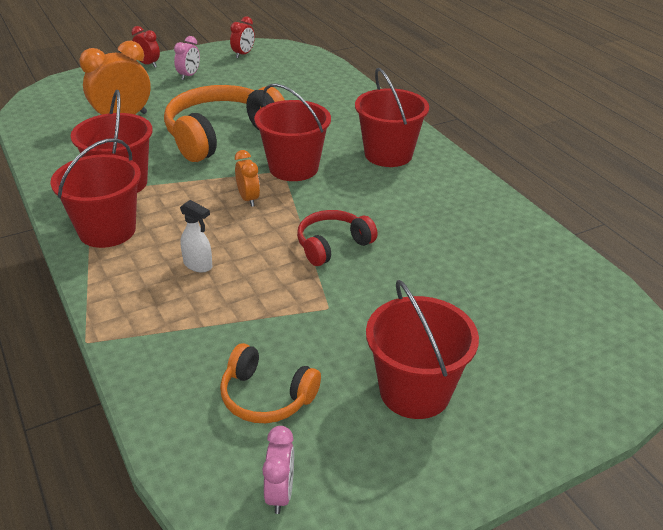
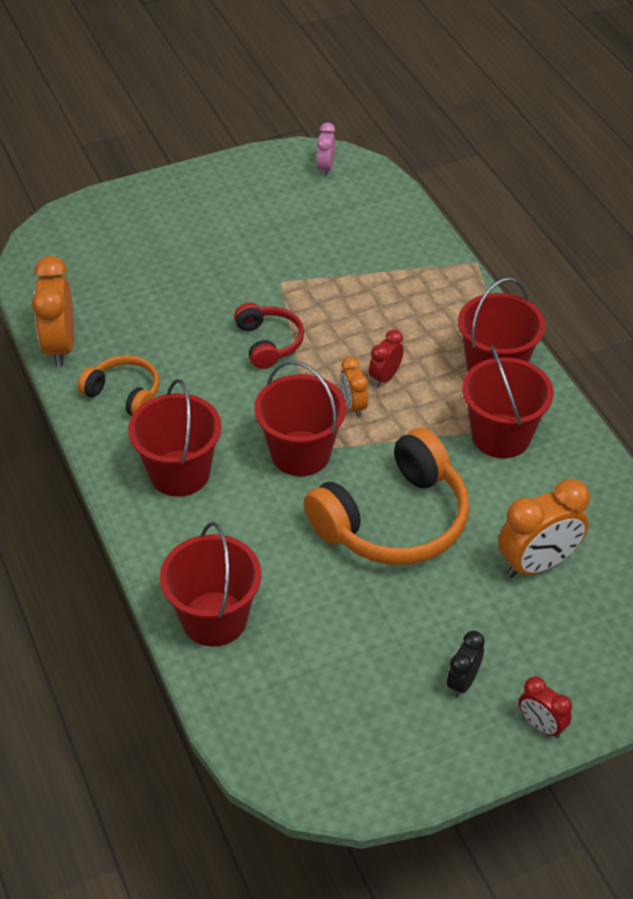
camera: 175 degrees left, 10 degrees up
(189, 76) = (462, 682): pink clock -> black clock
(198, 265) = (397, 326): white spray bottle -> none
(243, 54) = (375, 757): red clock -> red clock (385, 377)
(266, 396) = (334, 219): orange headphones -> orange headphones (124, 394)
(332, 245) = (268, 343): red headphones -> red headphones turned 75 degrees counterclockwise
(415, 391) = (226, 218): red bucket -> red bucket (214, 619)
(538, 235) = (60, 346): none -> orange clock

